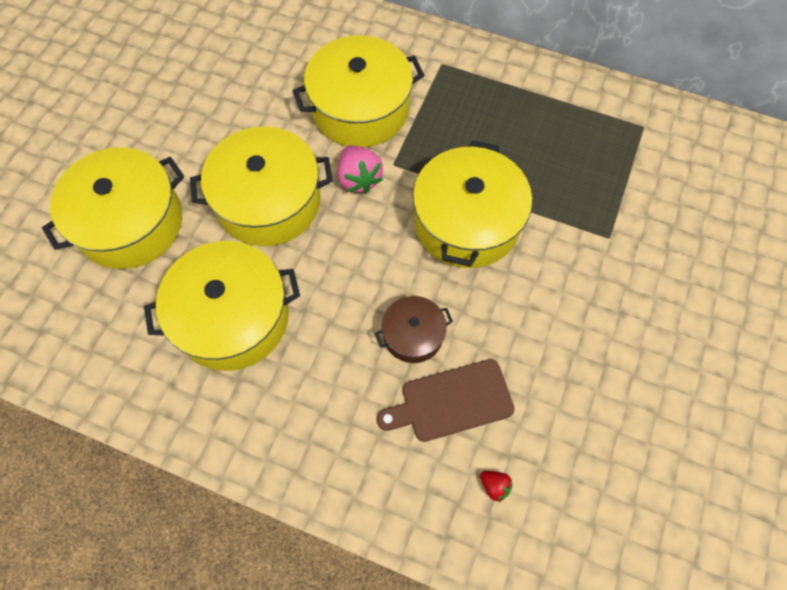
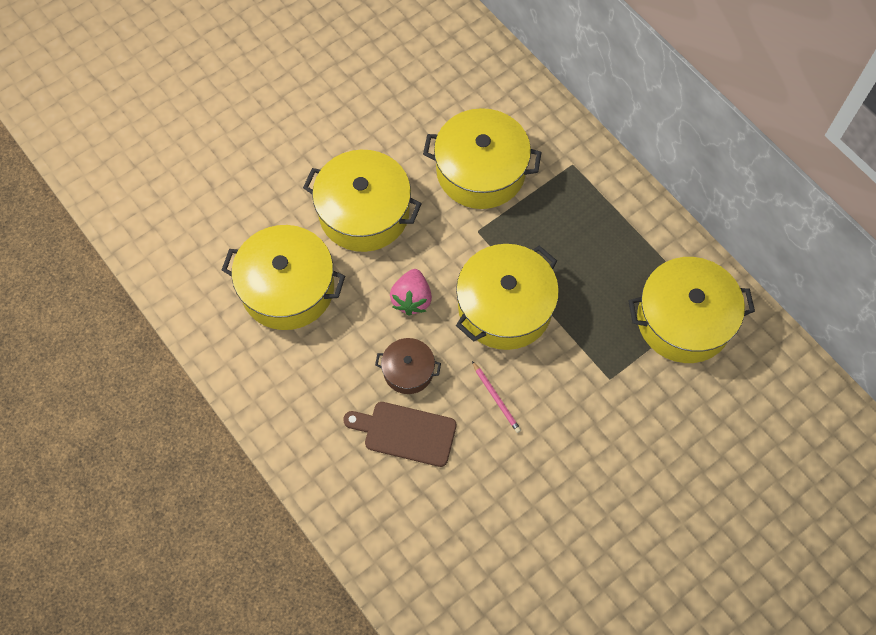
camera: 30 degrees right, 0 degrees up
(130, 223) = (255, 177): yellow pot -> yellow pot (683, 320)
(359, 179) = (443, 229): pink strawberry -> pink strawberry (412, 299)
(494, 486) = (398, 506): red strawberry -> none
(518, 314) = (496, 398): none -> pink pencil

